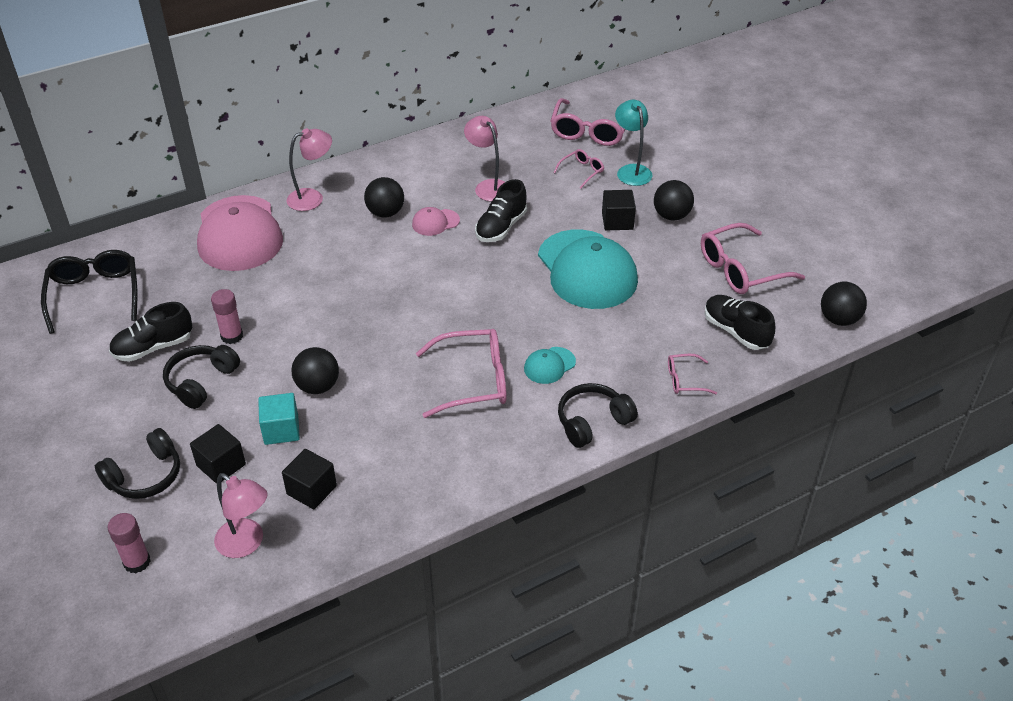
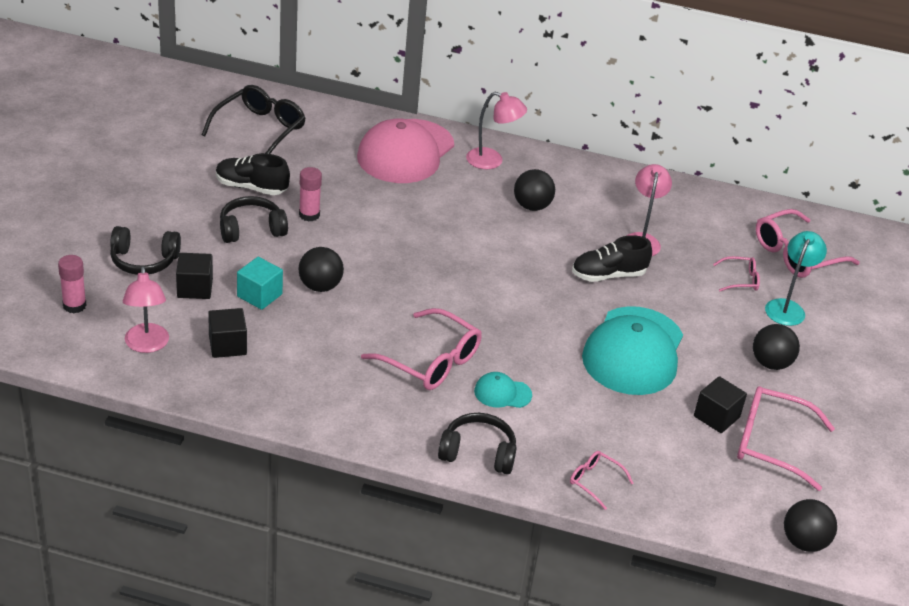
camera: 40 degrees right, 5 degrees down
(435, 222) = (560, 237): pink cap -> none
(617, 221) = (714, 335): black cube -> black cube (716, 417)
(736, 331) = (693, 482): black shoe -> none

